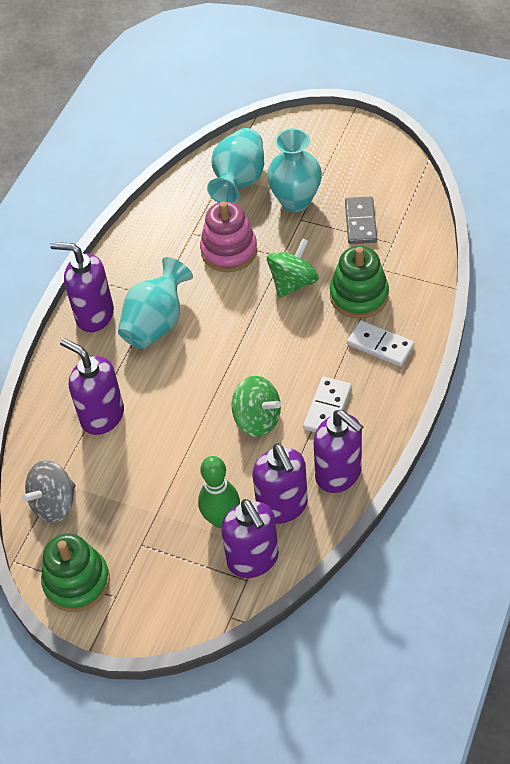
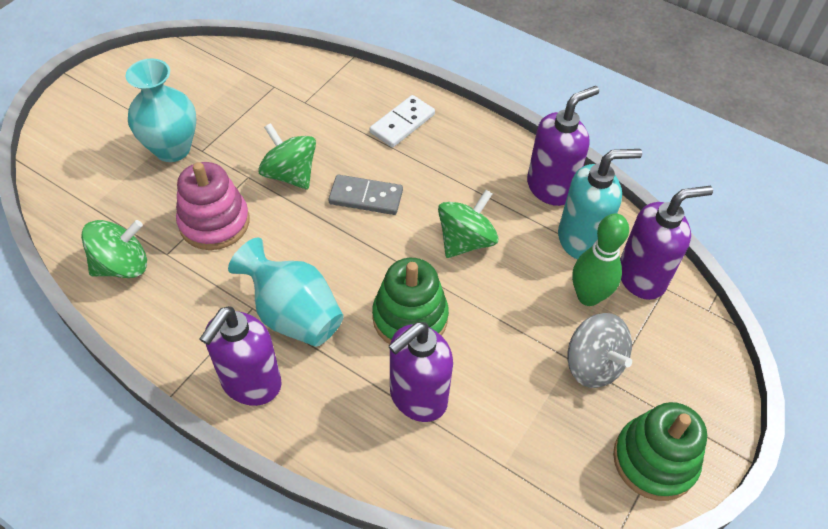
camera: 85 degrees left, 0 degrees up
(54, 503) = (537, 473): grey spinning top -> grey spinning top (593, 364)
(175, 212) = (122, 265): none -> green spinning top
(239, 181) = (110, 193): turquoise vase -> none
(282, 506) = (581, 240): purple soap dispenser -> turquoise soap dispenser
(327, 408) = (467, 180): white domino -> none
(359, 296) = (332, 125): green stacking toy -> green stacking toy (410, 317)
(360, 222) = (234, 103): grey domino -> grey domino (366, 197)

